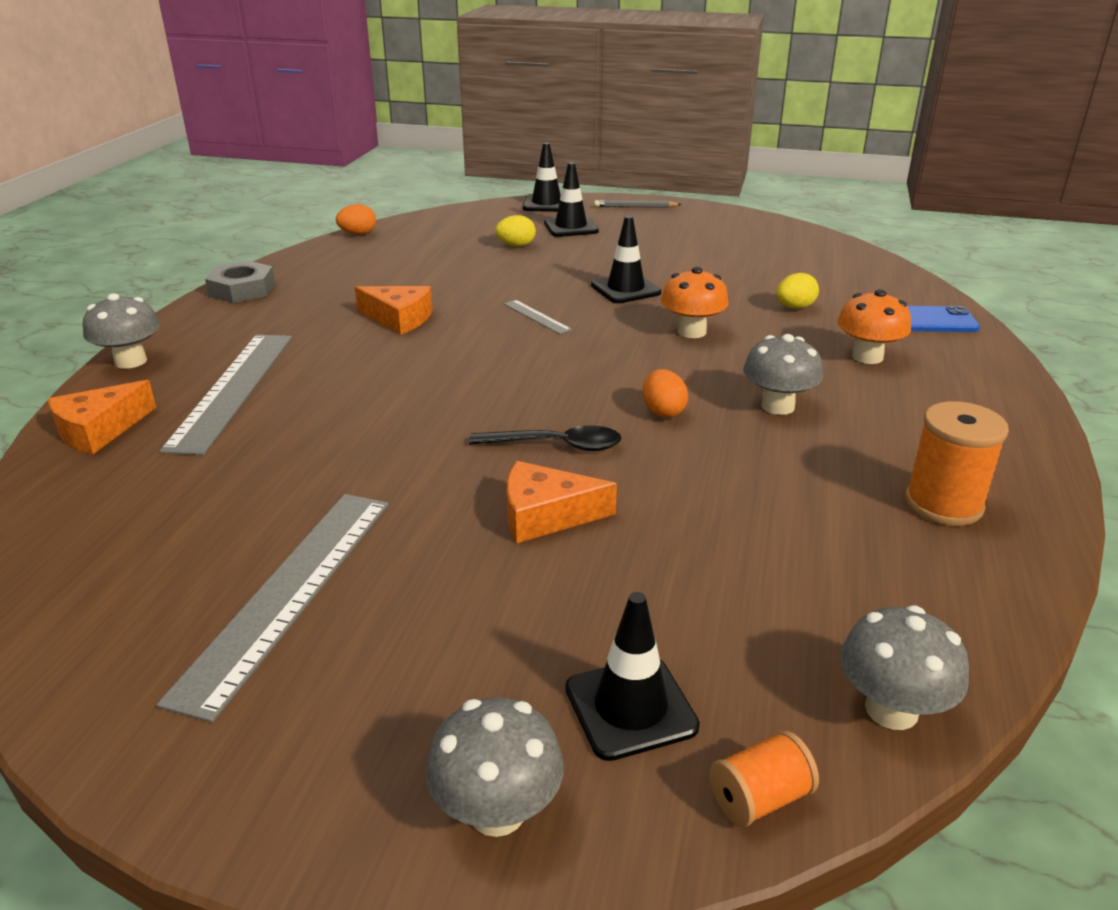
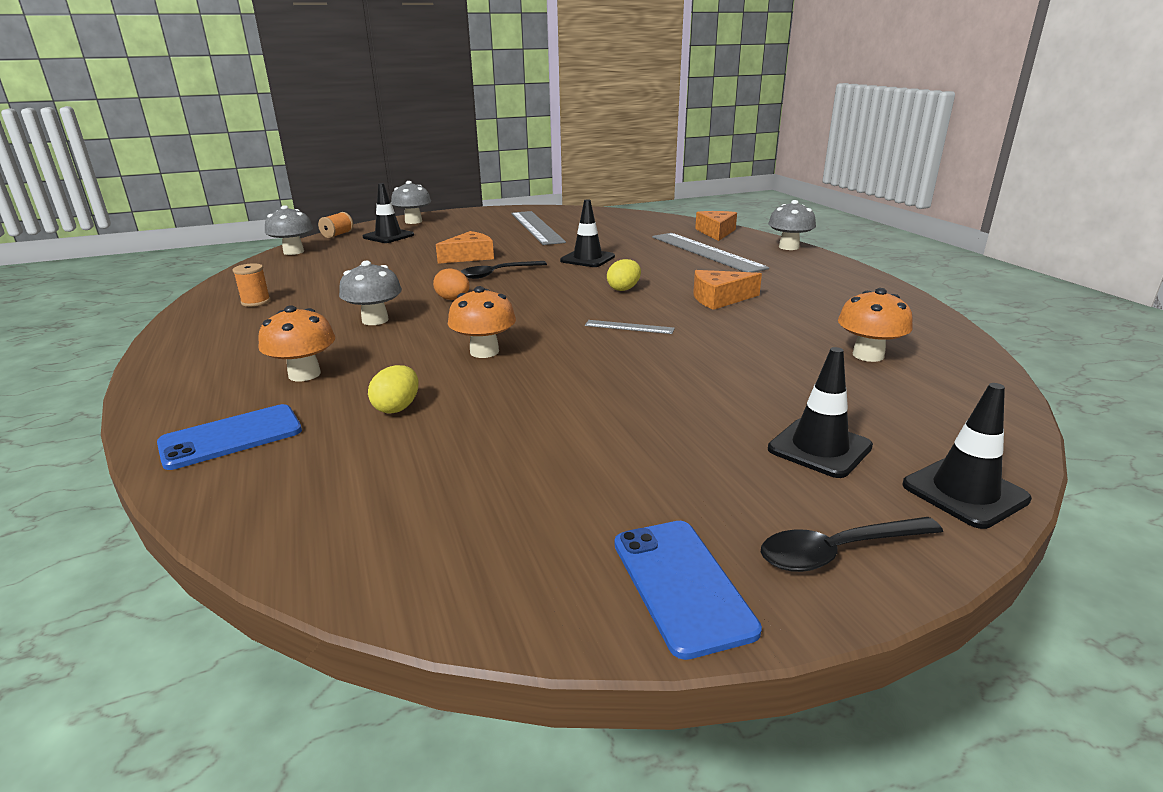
camera: 145 degrees right, 5 degrees down
(242, 289) = (870, 285): grey nut -> none
(358, 234) = (973, 350): orange egg -> none
(425, 249) = (868, 355): none -> orange mushroom
(516, 245) = (805, 391): yellow egg -> yellow egg (624, 289)
(625, 289) = (597, 374): black traffic cone -> black traffic cone (587, 259)
(635, 207) = (838, 551): grey pencil -> black spoon
(709, 215) = (681, 585): none -> blue phone
(943, 504) = (256, 302): orange spool -> orange spool, size x0.60

